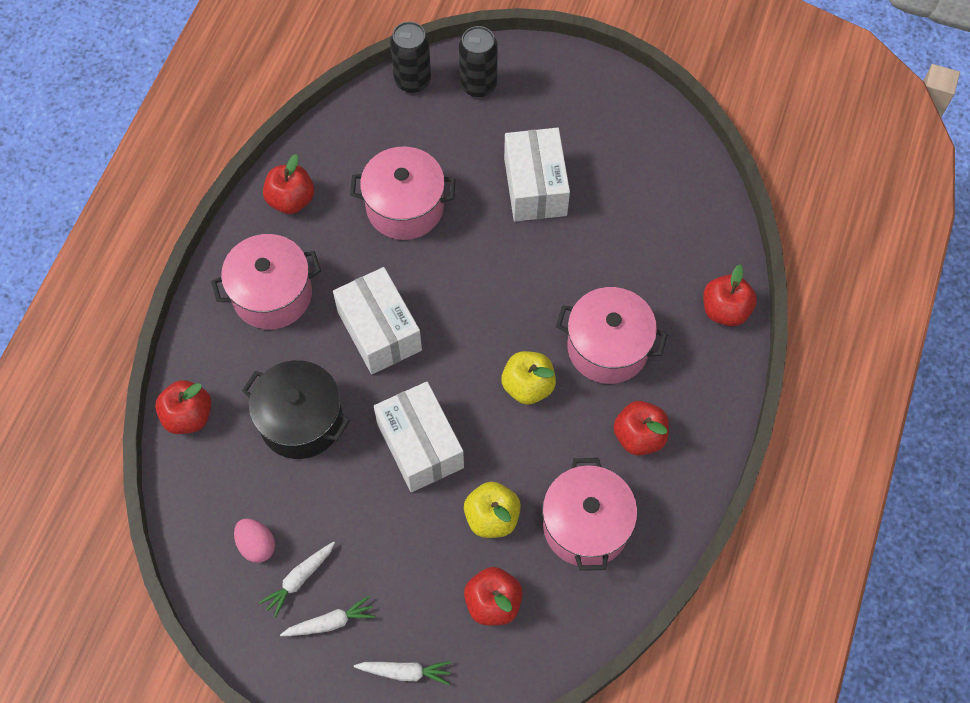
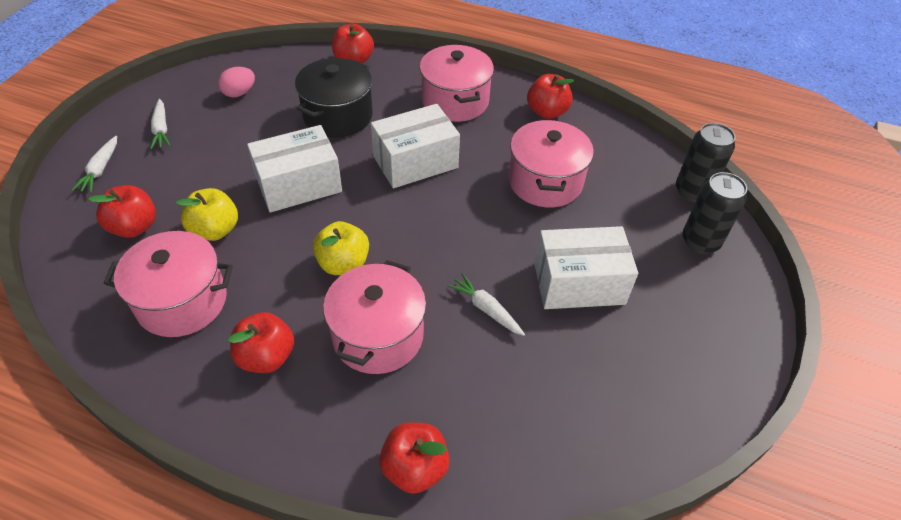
camera: 90 degrees right, 15 degrees down
(299, 579) = (203, 114): white carrot -> white carrot (486, 309)

